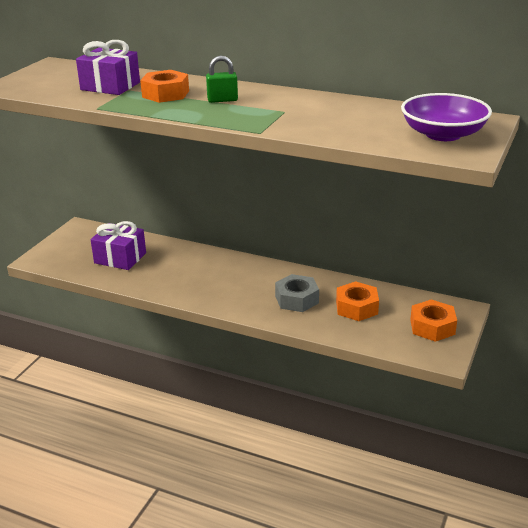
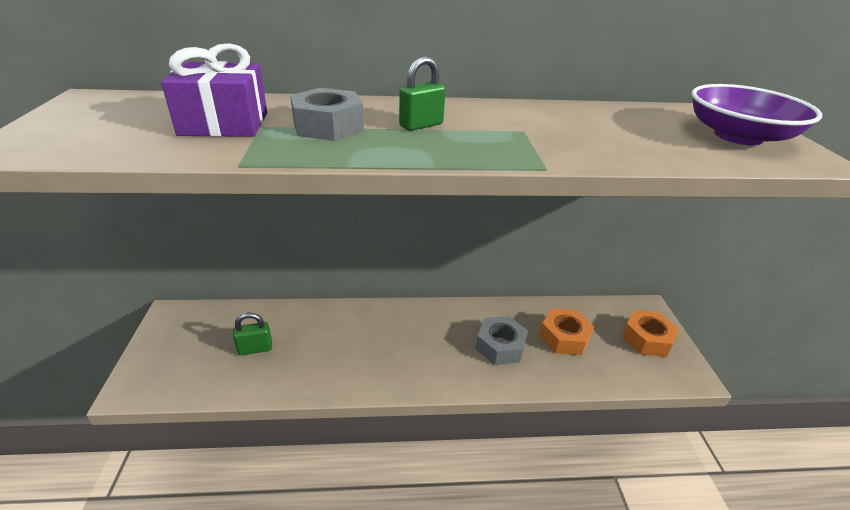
camera: 30 degrees left, 5 degrees up
(120, 258) = (255, 348): purple gift -> green padlock
(165, 94) = (328, 126): orange nut -> grey nut

